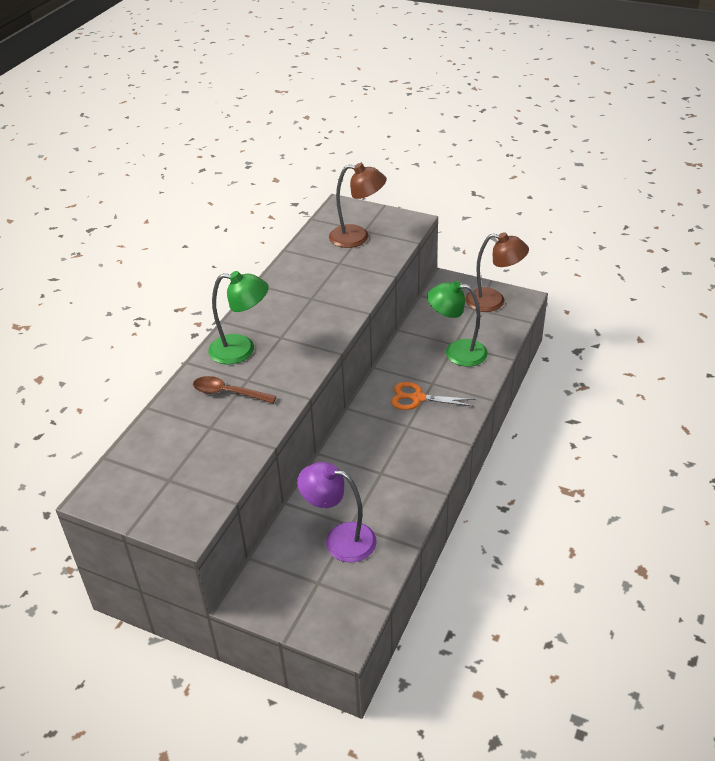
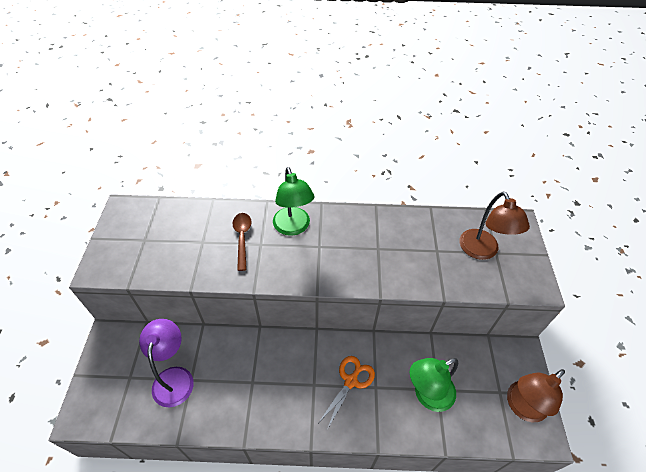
camera: 65 degrees right, 10 degrees up
(417, 398) = (351, 381): orange scissors -> orange scissors turned 45 degrees clockwise
(456, 352) = (427, 395): green lamp -> green lamp turned 105 degrees counterclockwise
(493, 301) = (521, 407): brown lamp -> brown lamp turned 60 degrees clockwise

